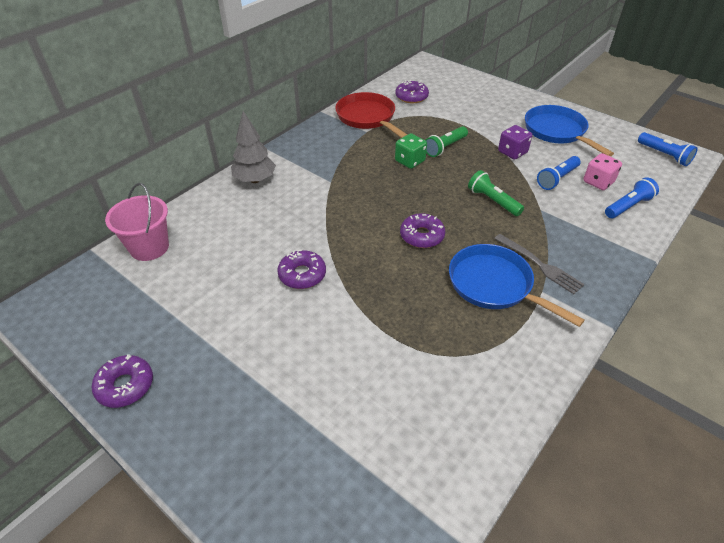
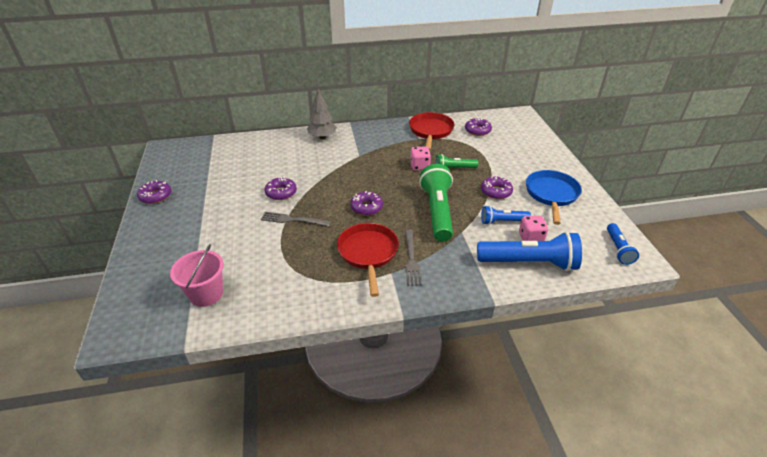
camera: 40 degrees right, 5 degrees down
(149, 247) = (236, 145): pink bucket -> pink bucket (206, 294)
(364, 299) = (293, 220): none -> grey fork
(410, 161) = (420, 166): green dice -> pink dice
(493, 201) = (437, 212): green flashlight -> green flashlight, size x1.85
(494, 285) = (368, 253): blue pan -> red pan
(512, 152) = (496, 192): purple dice -> purple donut
(628, 206) = (529, 263): blue flashlight -> blue flashlight, size x1.85

